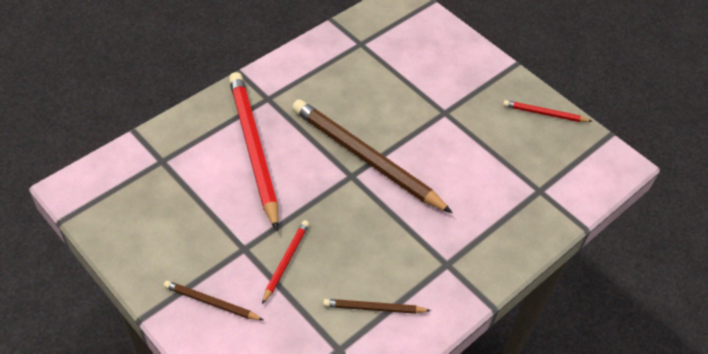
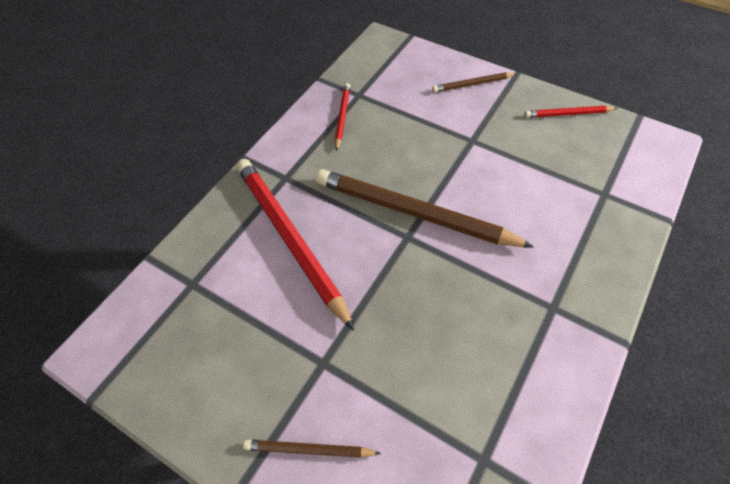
camera: 10 degrees left, 5 degrees up
(286, 261) = (376, 364): red pencil -> red pencil (342, 117)
(374, 308) = (499, 390): brown pencil -> brown pencil (472, 84)

